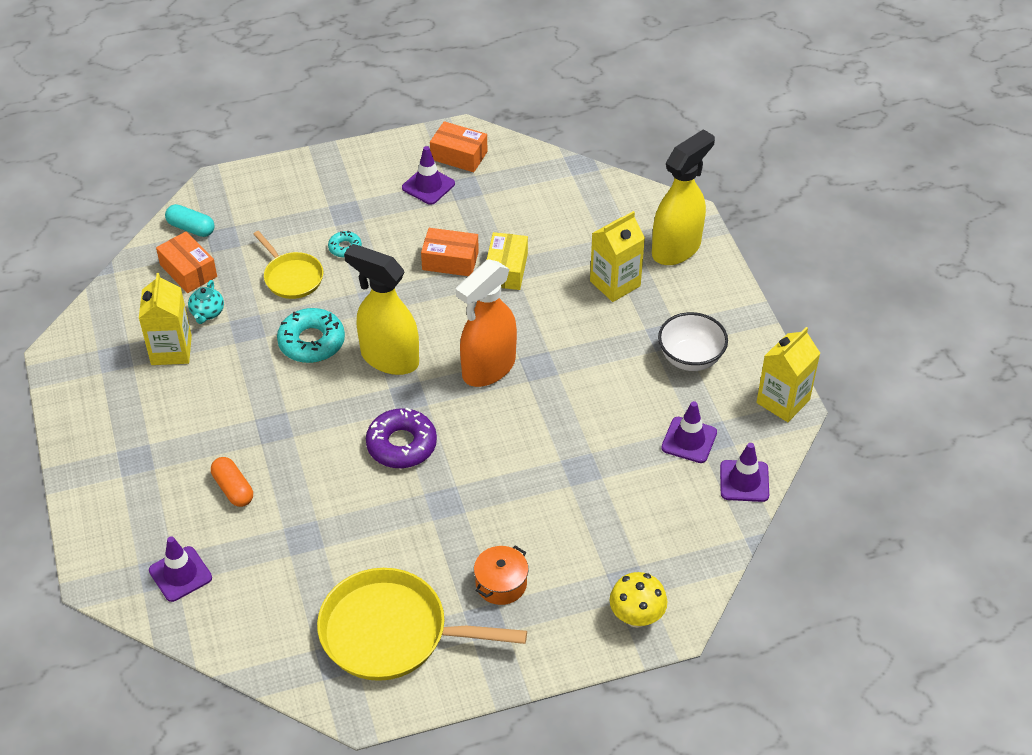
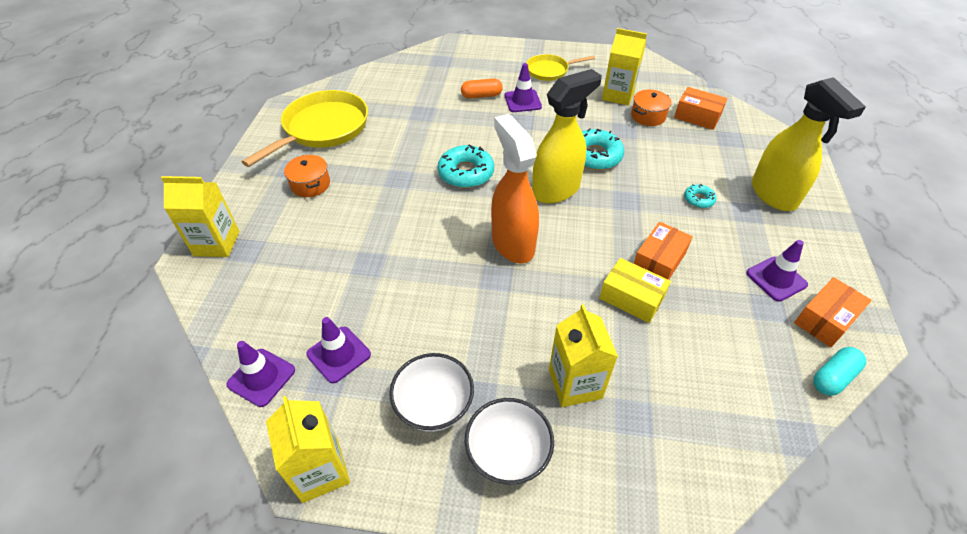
camera: 115 degrees right, 0 degrees up
(180, 574) = (434, 67): purple traffic cone -> purple traffic cone (522, 101)
(188, 271) = (697, 116): orange box -> orange box turned 45 degrees clockwise
(191, 228) = (746, 126): turquoise capsule -> turquoise capsule (833, 377)
(207, 313) = (648, 116): turquoise teapot -> orange pot
(291, 277) = (672, 162): yellow pan -> yellow pan (549, 71)
(401, 445) = (466, 173): purple donut -> turquoise donut
(636, 617) = (216, 243): yellow mushroom -> yellow carton
(676, 248) = (608, 478): yellow spray bottle -> yellow spray bottle (773, 195)
(697, 304) = (508, 454): none -> white bowl

